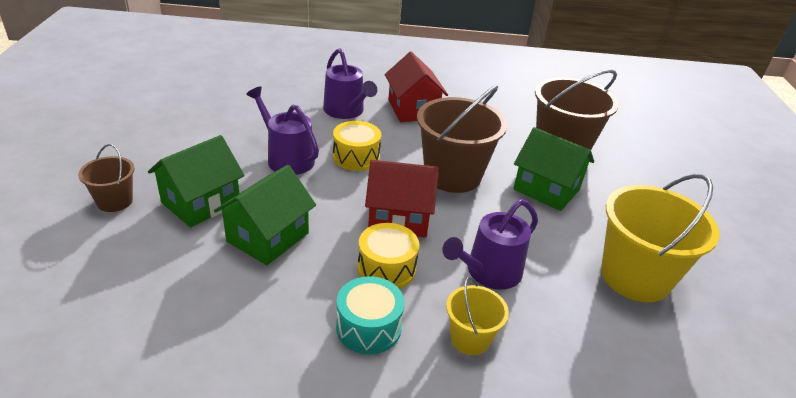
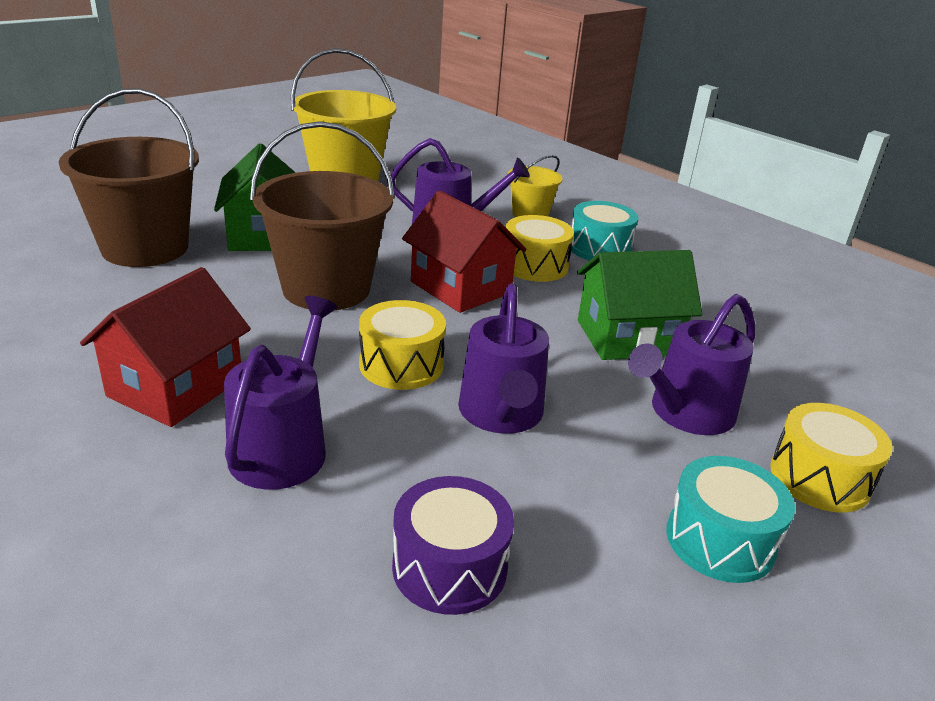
camera: 135 degrees left, 5 degrees down
(115, 201) = (819, 478): brown bucket -> yellow drum
(157, 154) = (720, 540): none -> turquoise drum
(201, 203) = (686, 413): green house -> purple watering can
(249, 108) = (449, 567): none -> purple drum

